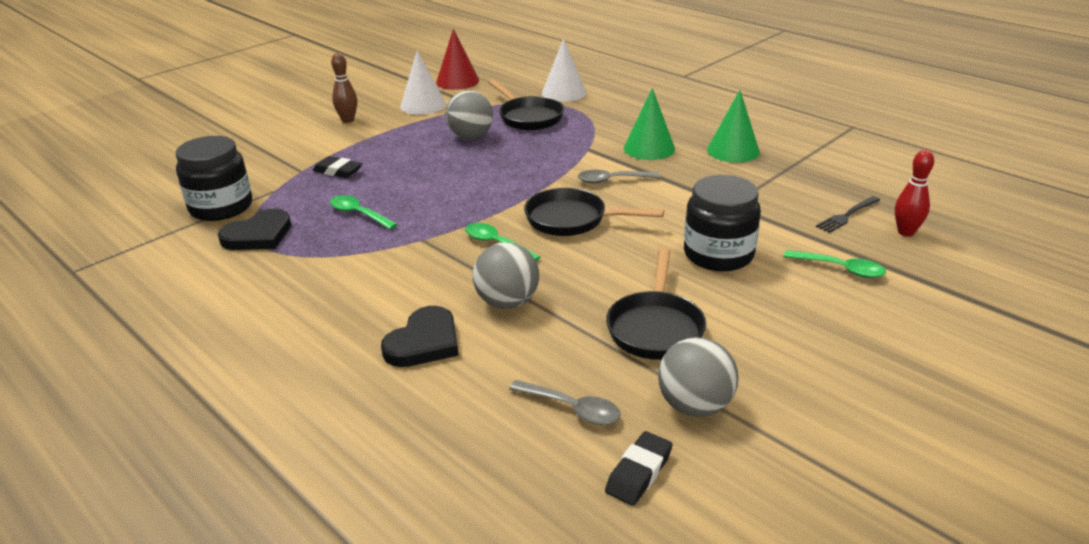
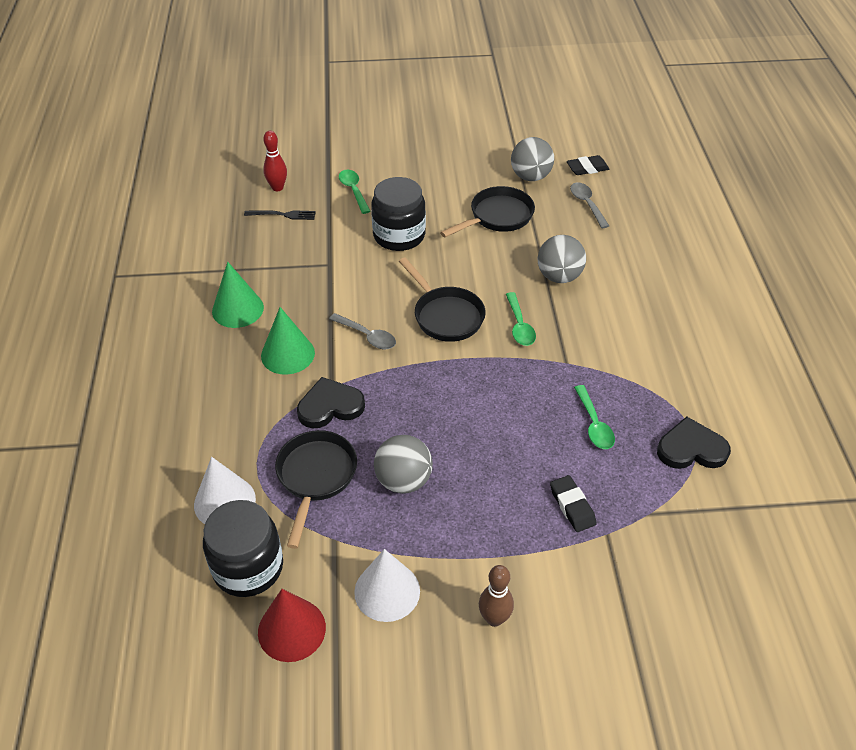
camera: 140 degrees left, 15 degrees up
(221, 207) = (711, 516): black jar -> black jar (248, 567)
(424, 342) = (630, 278): black heart -> black heart (330, 406)

